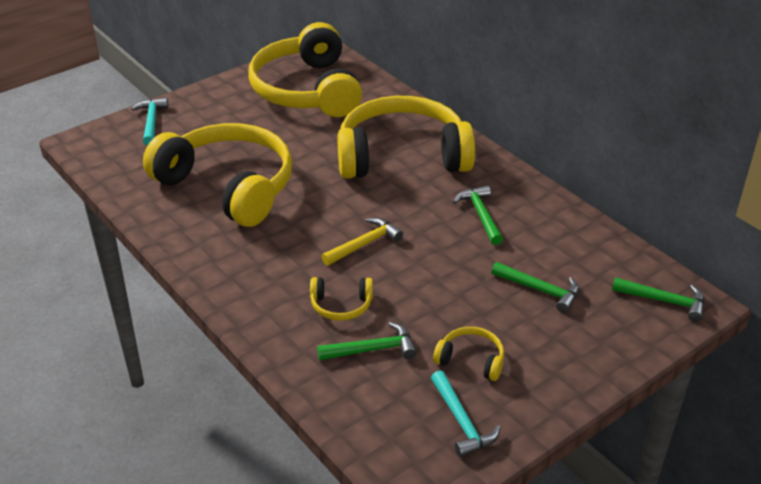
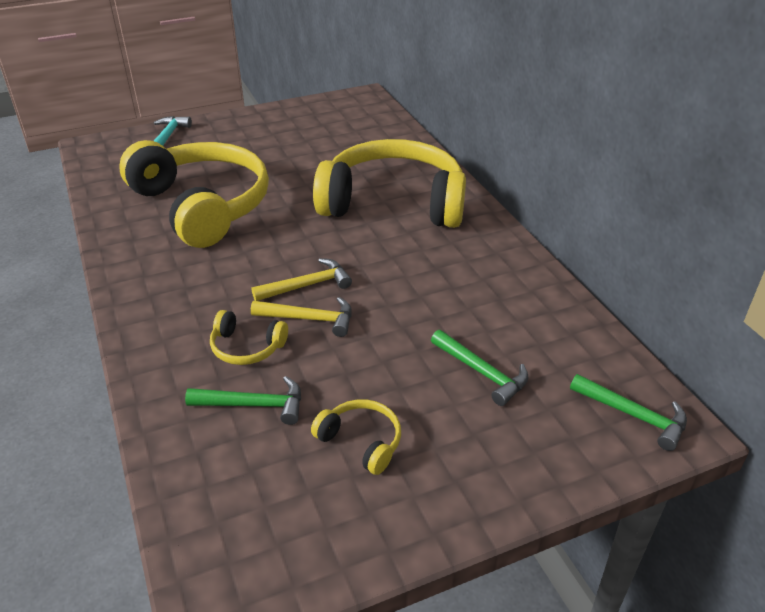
camera: 15 degrees right, 0 degrees up
(307, 90) = (330, 129): yellow headphones -> none
(381, 272) = (310, 319): none -> yellow hammer
(462, 422) = (312, 520): turquoise hammer -> none
(481, 215) = (450, 276): green hammer -> none

